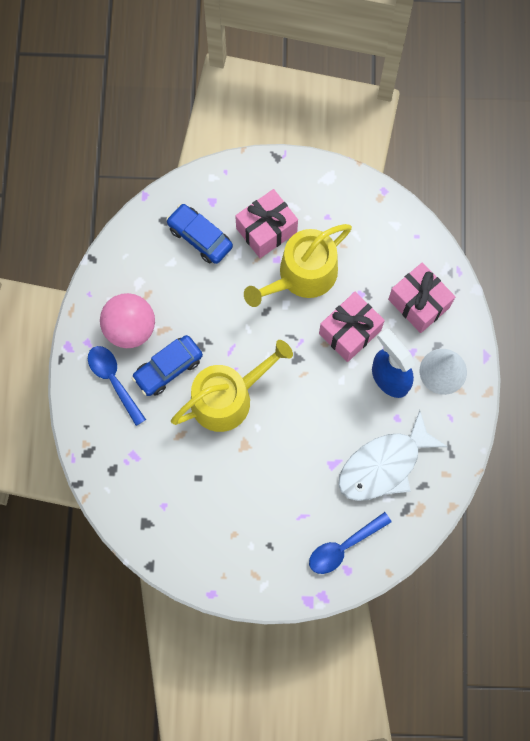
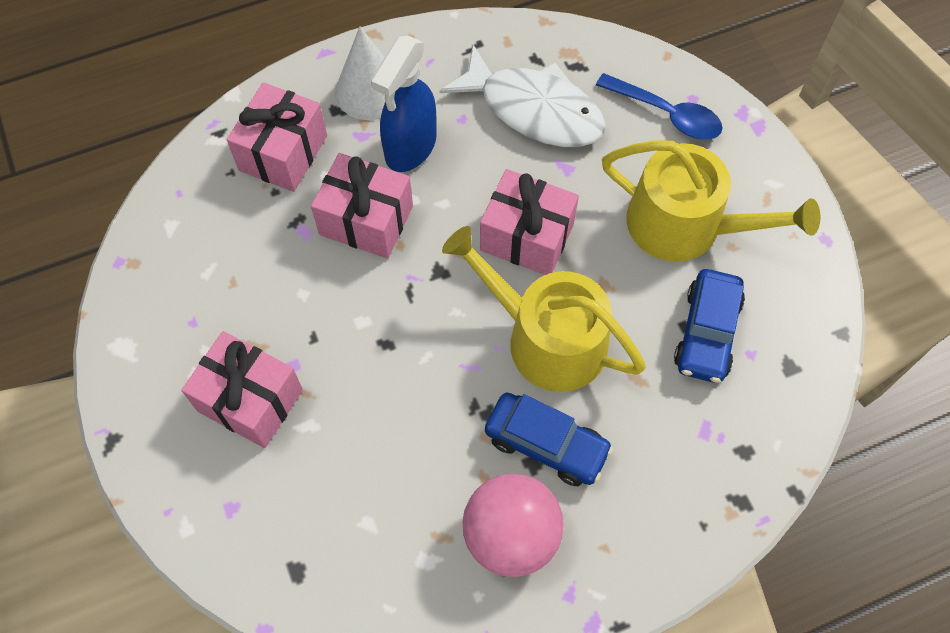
camera: 115 degrees left, 10 degrees down
(113, 380) = (609, 519): blue spoon -> none
(200, 237) = (304, 498): blue car -> blue car (707, 333)
(296, 417) = (527, 237): none -> pink gift
(301, 275) = (306, 318): yellow watering can -> yellow watering can (686, 225)

